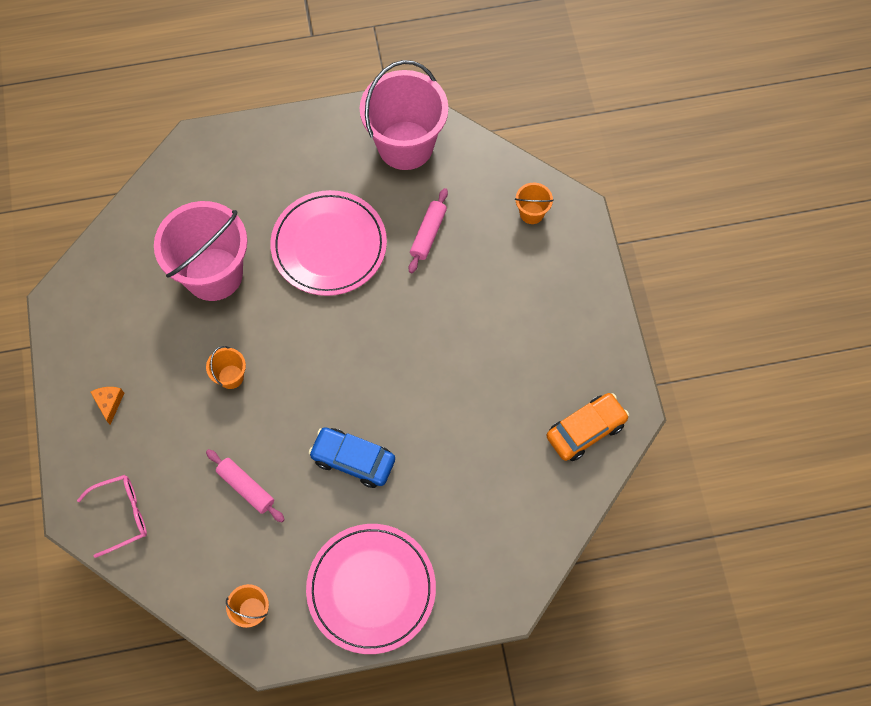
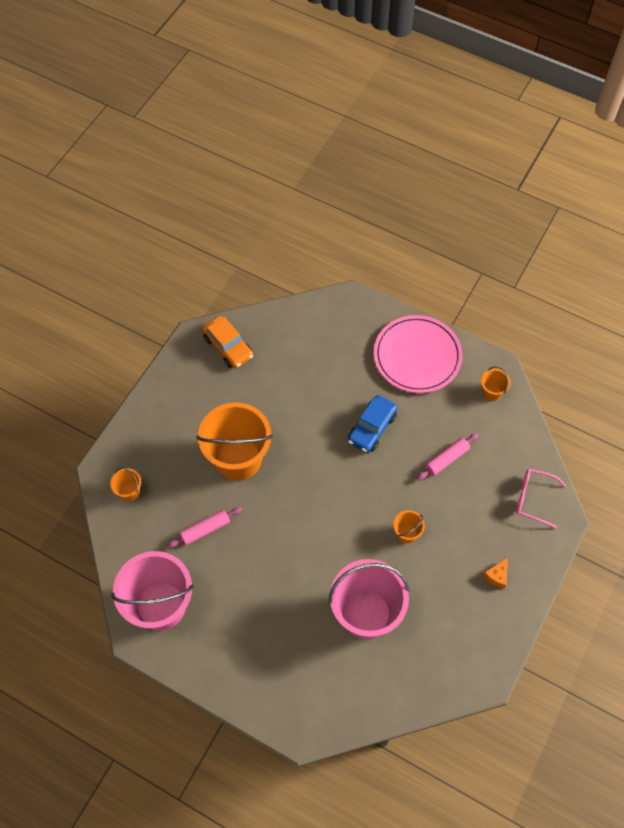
camera: 140 degrees left, 5 degrees down
(246, 488) = (447, 459): pink rolling pin -> pink rolling pin turned 60 degrees clockwise
(329, 245) = (274, 573): pink plate -> none
(353, 460) = (372, 428): blue car -> blue car turned 60 degrees clockwise
(460, 321) = (238, 459): none -> orange bucket
(585, 430) = (228, 347): orange car -> orange car turned 135 degrees counterclockwise

